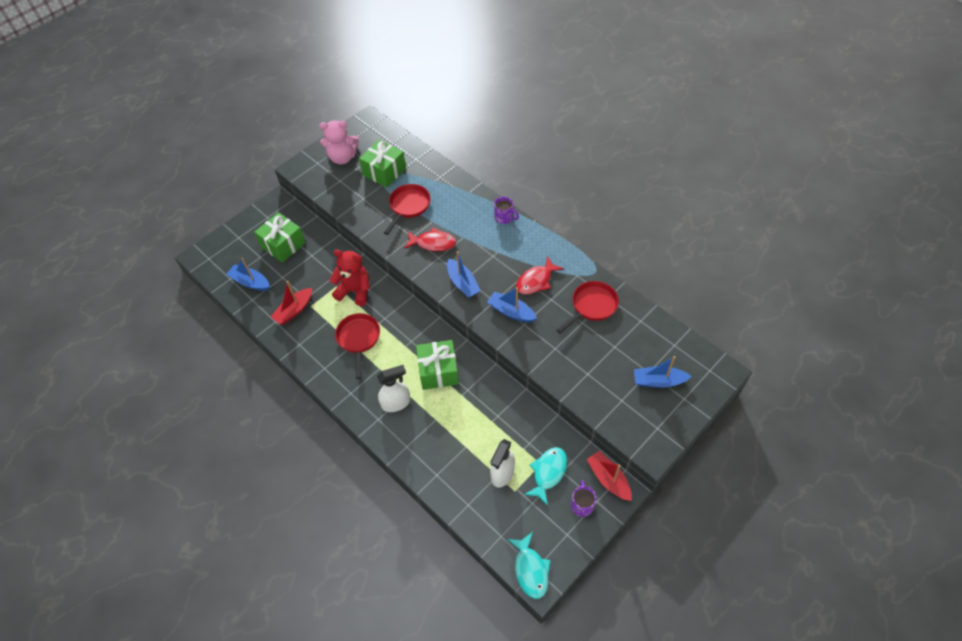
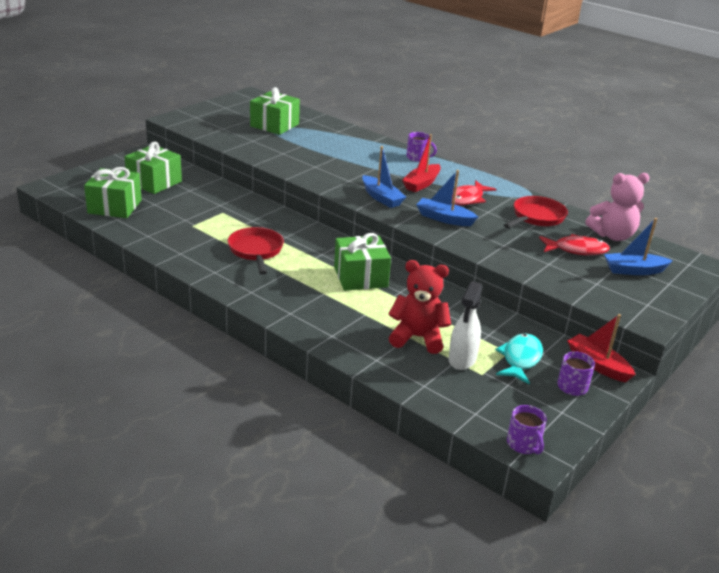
camera: 10 degrees left, 25 degrees down
(250, 282) = (115, 206): blue boat -> green gift
(294, 310) = (172, 228): red boat -> red boat (421, 184)
(342, 157) = (225, 115): pink teddy bear -> pink teddy bear (612, 235)
(355, 291) = (246, 216): red teddy bear -> red teddy bear (417, 338)
(396, 403) = (312, 300): white spray bottle -> none
(408, 206) = (306, 147): red pan -> none
(433, 243) = (340, 171): red fish -> red fish (576, 250)
(530, 569) = (523, 444): turquoise fish -> purple mug

